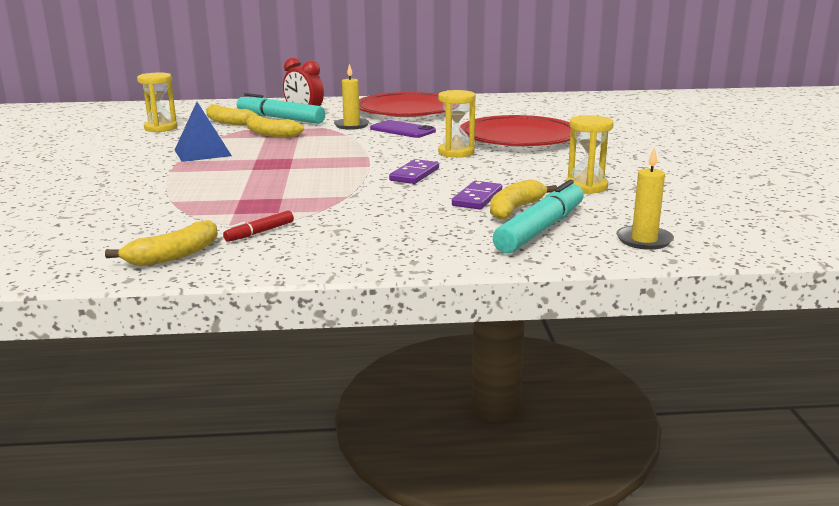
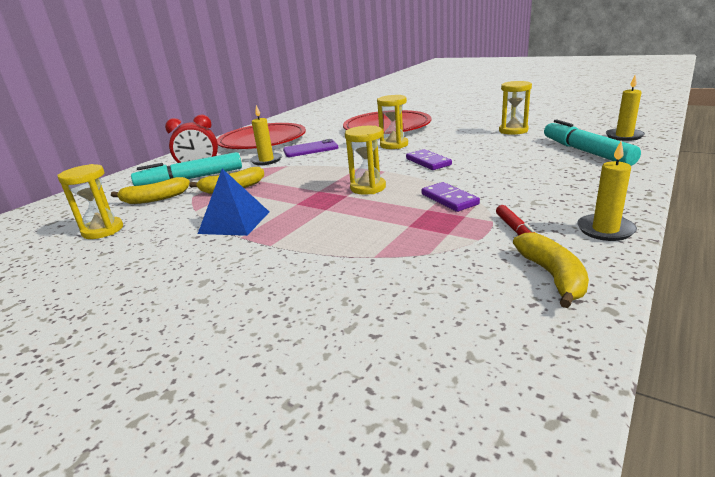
camera: 50 degrees left, 5 degrees up
(288, 262) = (605, 230): none -> yellow candle
(315, 170) = (368, 188): none -> yellow hourglass
(477, 198) = (505, 155): purple domino -> purple domino (449, 199)
(515, 209) = (539, 151): yellow banana -> none

